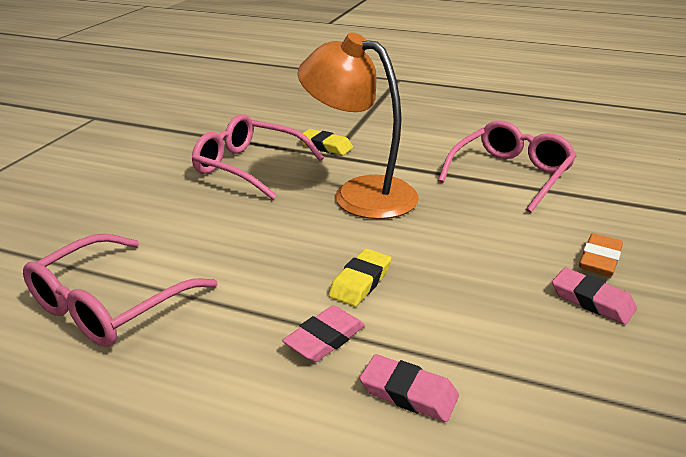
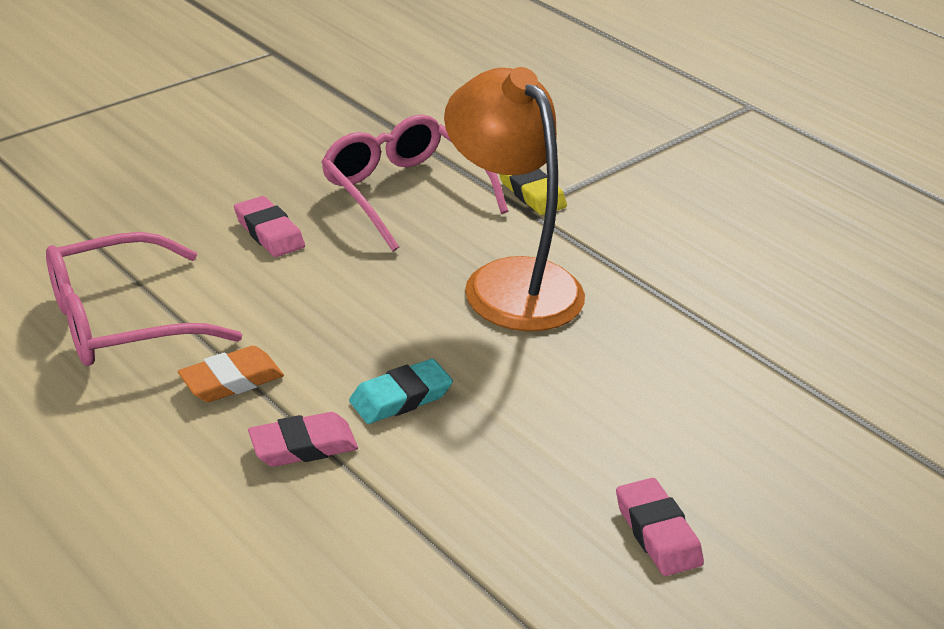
camera: 25 degrees right, 5 degrees up
(360, 282) = (400, 397): yellow eraser -> turquoise eraser
(408, 393) = (336, 538): pink eraser -> pink eraser (269, 232)
(510, 174) = (749, 325): pink glasses -> none
(600, 260) = (731, 489): orange eraser -> orange eraser (231, 380)

